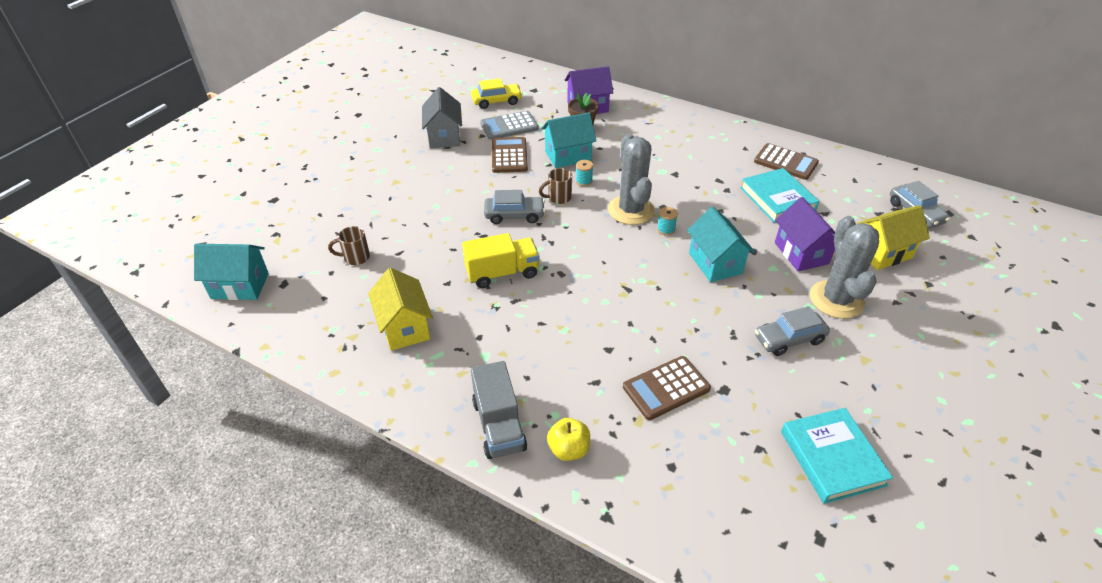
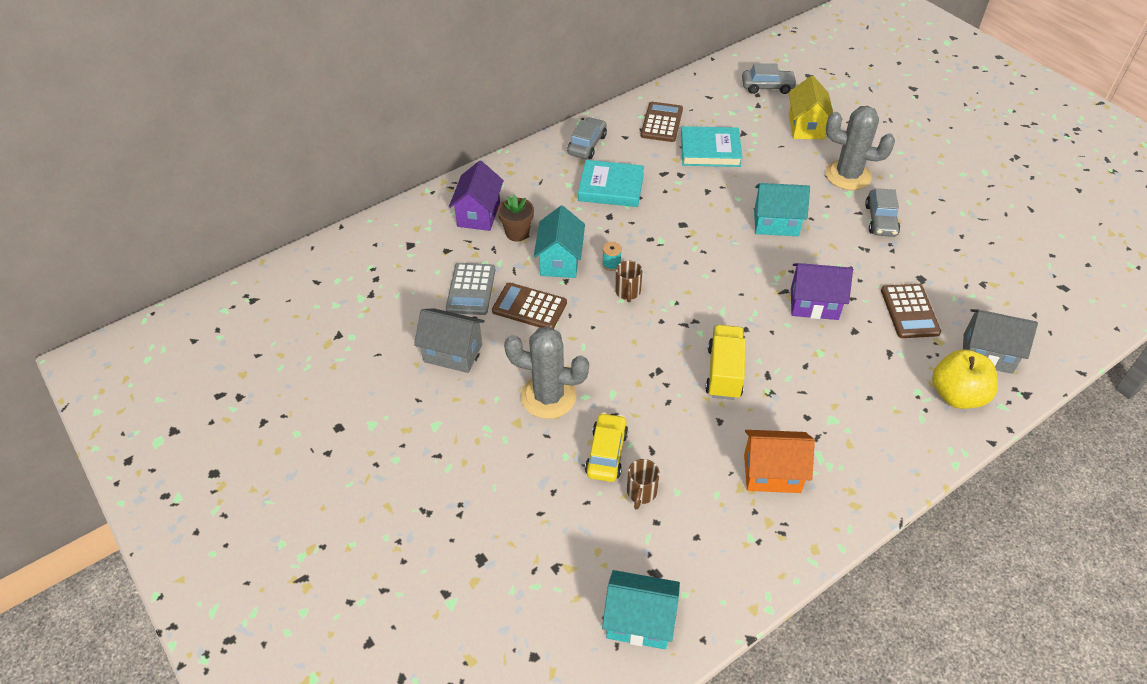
camera: 65 degrees left, 5 degrees up
(240, 286) = (639, 621): turquoise house -> turquoise house turned 75 degrees clockwise
(405, 327) = (772, 473): yellow house -> orange house
(497, 101) = (410, 284): yellow car -> yellow car (606, 453)
(499, 425) = (919, 434): grey truck -> none
(514, 215) = (638, 335): grey car -> grey car (587, 145)
(568, 449) = (957, 395): yellow apple -> yellow apple, size x1.61
(631, 210) = (676, 248): grey cactus -> grey cactus (548, 396)
(647, 469) = (987, 354): none -> grey house
(666, 229) = (716, 235): turquoise spool -> none
(785, 162) = (661, 123): brown calculator -> brown calculator turned 45 degrees counterclockwise
(801, 253) = (786, 169): purple house -> purple house (814, 304)
(832, 458) = (1000, 250): turquoise book -> turquoise book (611, 187)

